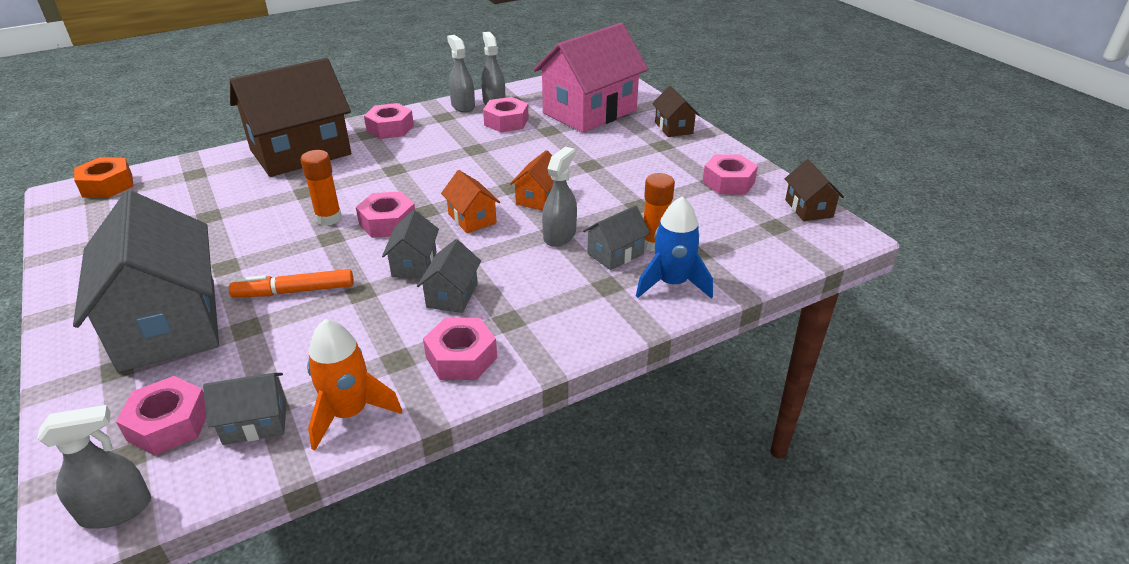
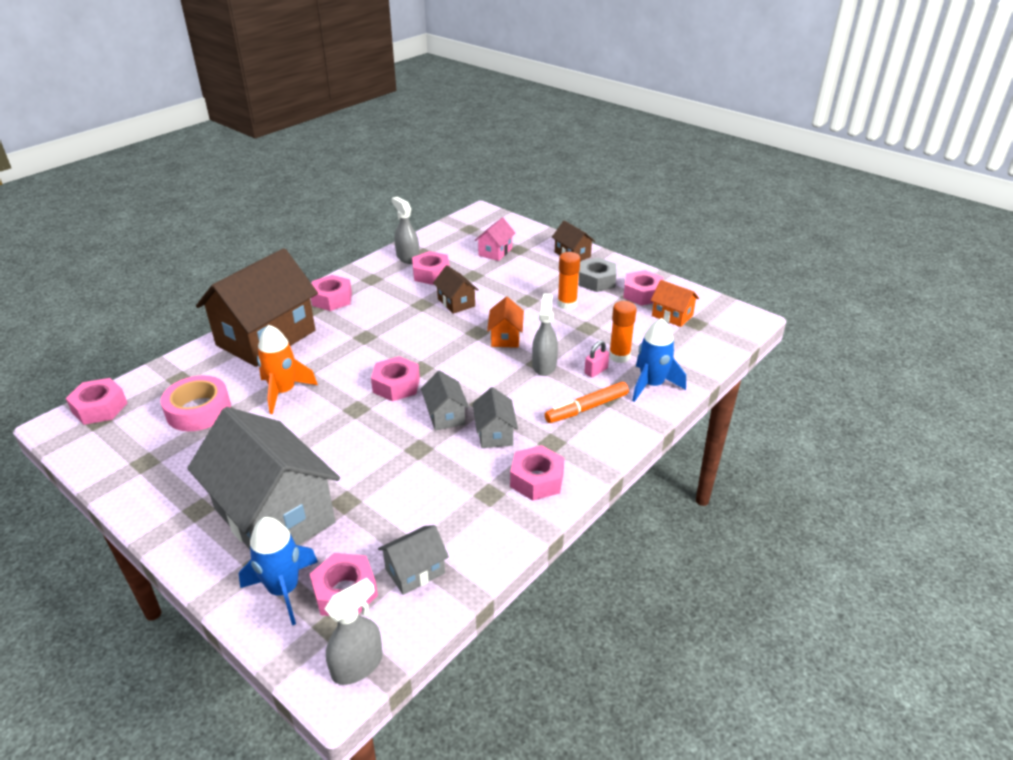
camera: 20 degrees left, 0 degrees up
(107, 185) = (100, 408): orange nut -> pink nut
(115, 403) = (284, 590): none -> blue rocket
(186, 206) = (198, 410): none -> pink tape
(294, 291) = (362, 461): orange marker -> orange marker (586, 408)
(328, 218) = (341, 393): orange glue stick -> orange glue stick (567, 304)
(349, 413) = (483, 543): orange rocket -> orange rocket (283, 392)
(463, 106) = (382, 266): grey spray bottle -> none
(472, 218) = (464, 366): orange house -> orange house (672, 315)
(589, 112) = (495, 252): pink house -> pink house, size x0.44
(615, 254) = (596, 371): grey house -> pink padlock
(683, 159) = (596, 281): none -> grey nut
(808, 208) = (711, 304): brown house -> brown house (456, 302)

